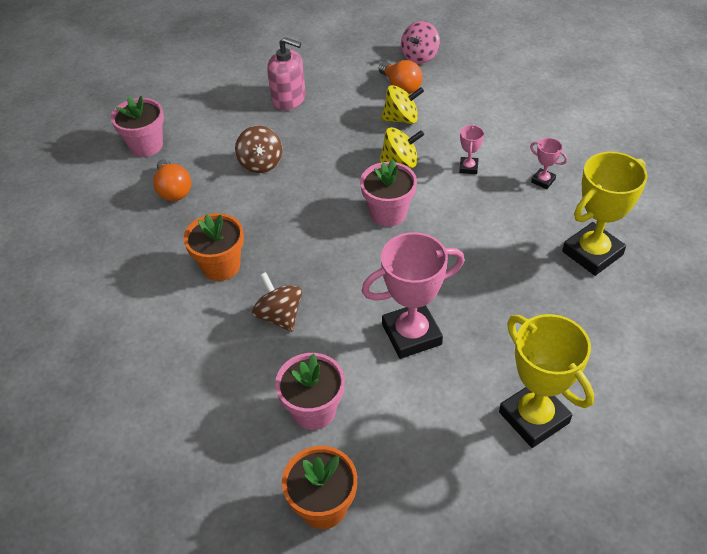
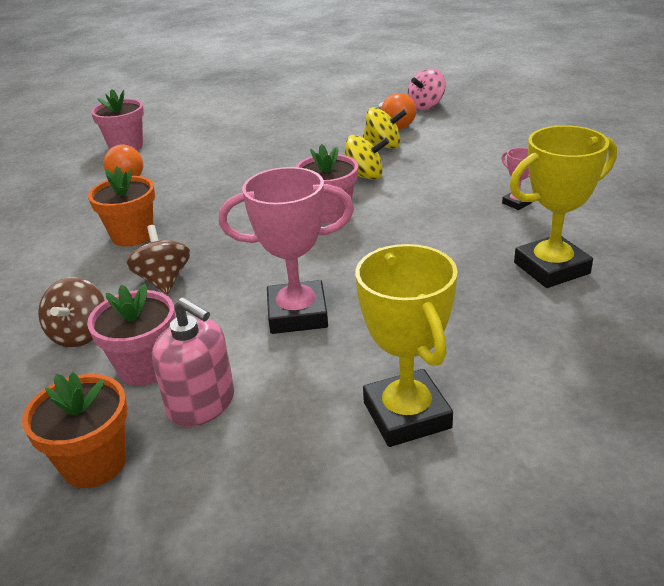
camera: 15 degrees right, 15 degrees down
(261, 163) = (223, 166): brown spinning top -> brown spinning top (80, 334)
(289, 99) = (279, 125): pink soap dispenser -> pink soap dispenser (201, 403)
(468, 167) = (436, 186): pink trophy -> none

